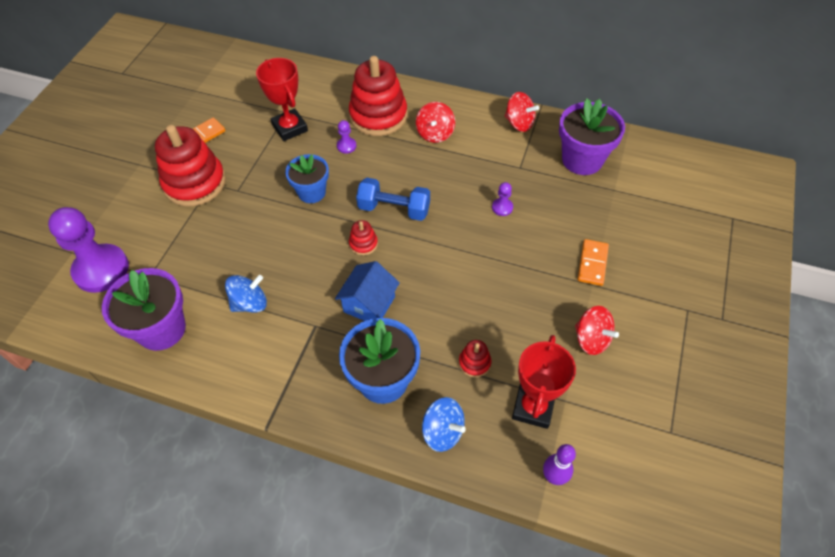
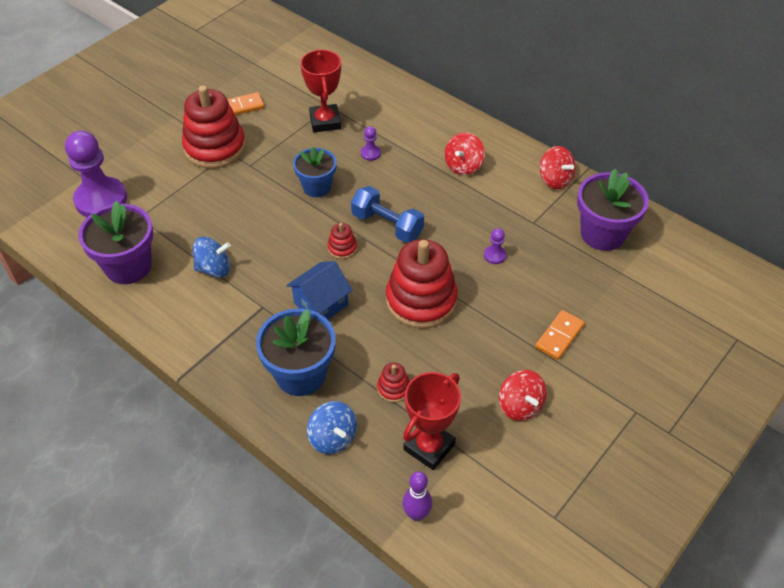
camera: 20 degrees right, 5 degrees down
(378, 116) = (415, 133): red stacking toy -> red stacking toy (421, 300)

